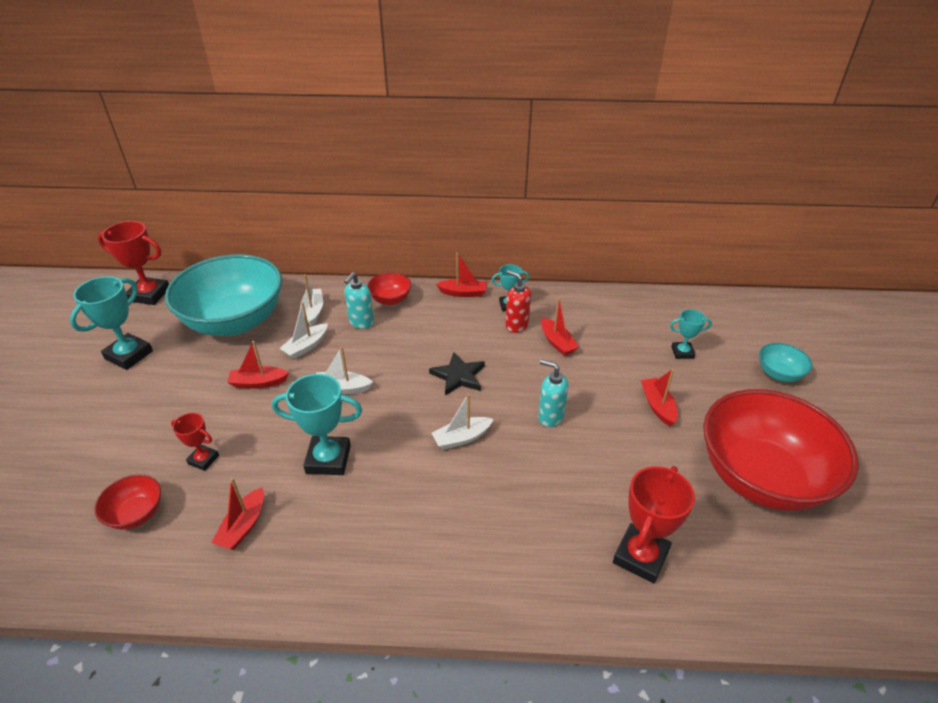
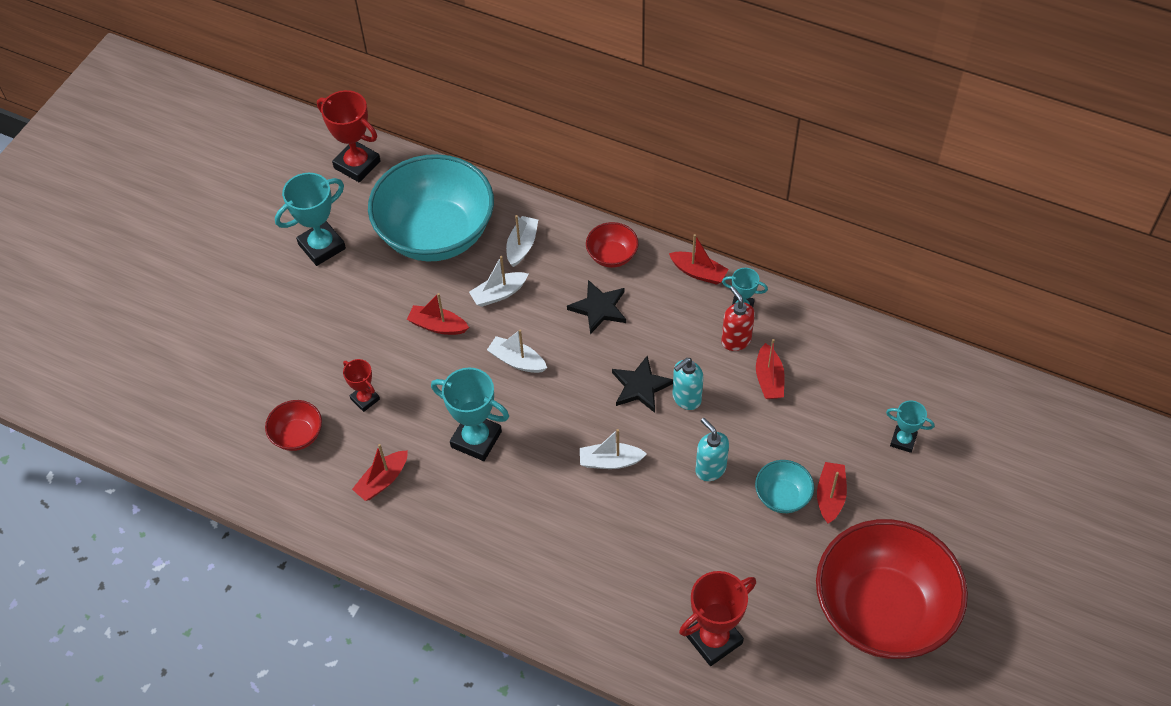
camera: 25 degrees right, 15 degrees up
(361, 322) = (567, 279): turquoise soap dispenser -> turquoise soap dispenser (686, 398)
(396, 334) = (599, 308): none -> black star
(779, 374) = (994, 505): turquoise bowl -> turquoise bowl (782, 496)

